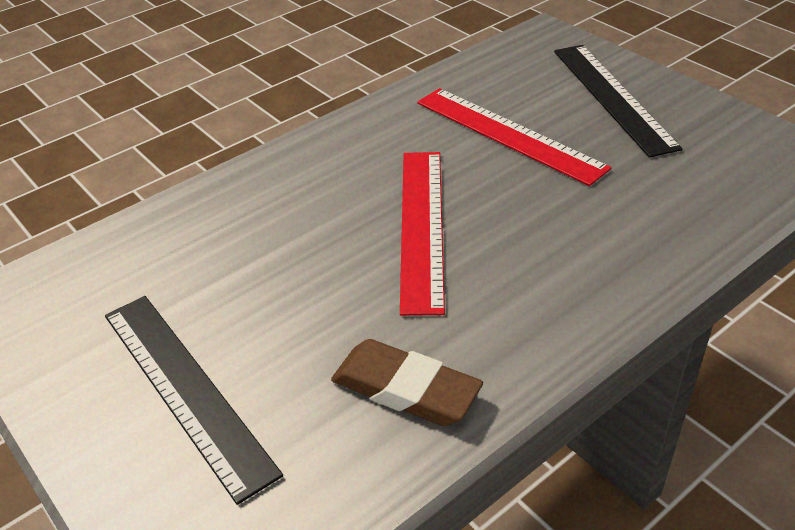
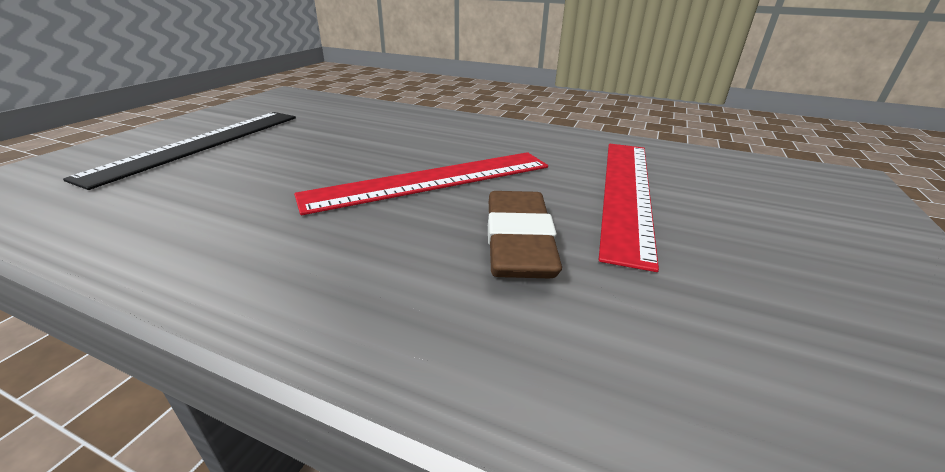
camera: 60 degrees right, 10 degrees down
(406, 389) = (186, 218): brown eraser -> brown eraser (518, 242)
(613, 97) = (817, 244): black ruler -> none

